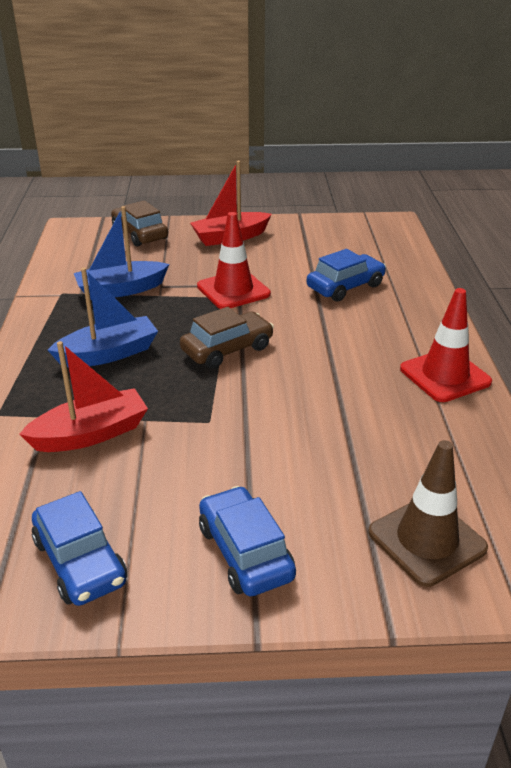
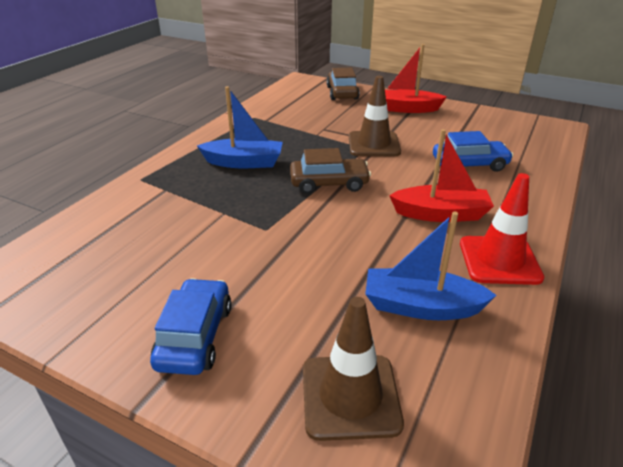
camera: 30 degrees right, 0 degrees up
(80, 561) = (86, 292): blue car -> none
(91, 434) = (180, 210): red boat -> red boat (441, 214)
(121, 290) = (293, 124): blue boat -> blue boat (421, 306)
(233, 290) = (374, 144): red traffic cone -> brown traffic cone

